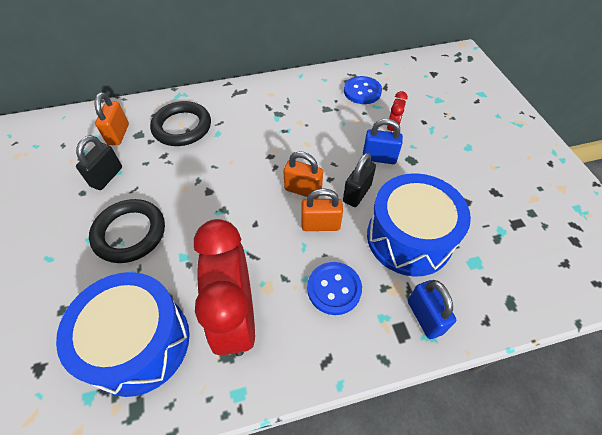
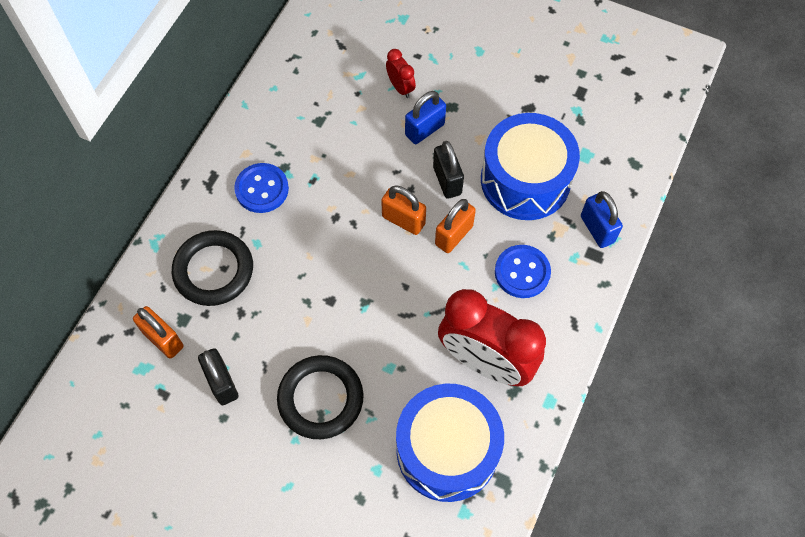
camera: 50 degrees left, 10 degrees up
(303, 190) = (403, 220): orange padlock -> orange padlock turned 60 degrees clockwise
(362, 91) = (327, 70): blue button -> blue button (262, 189)
(425, 317) = (597, 229): blue padlock -> blue padlock turned 45 degrees clockwise

